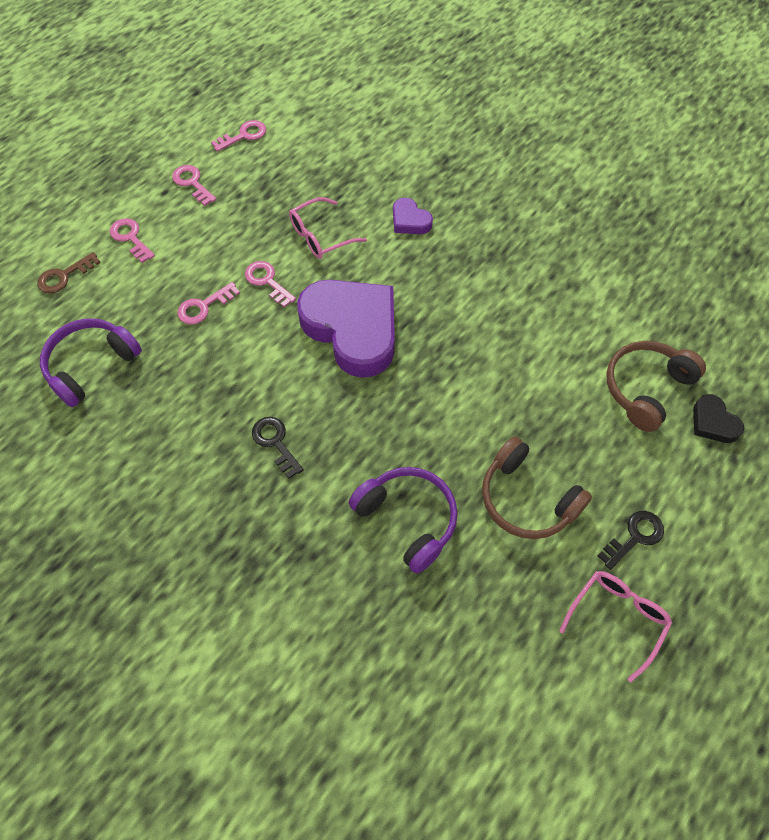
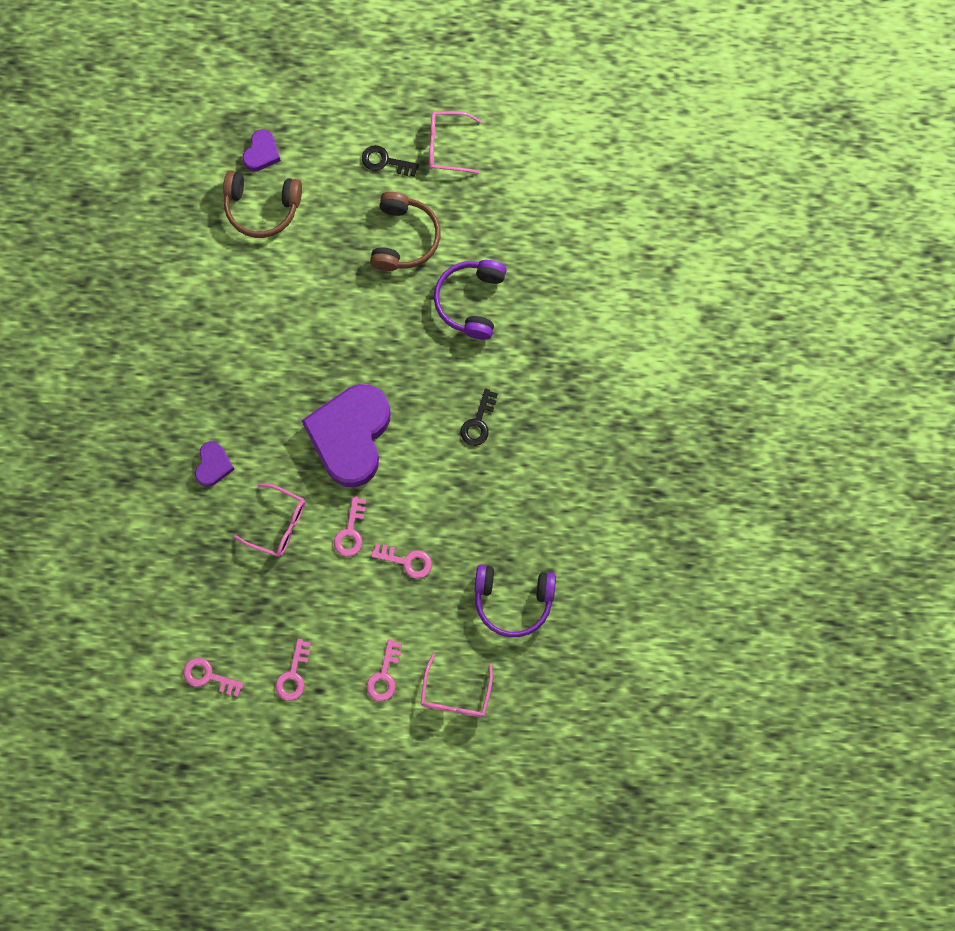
camera: 125 degrees left, 15 degrees up
(64, 276) = (455, 694): brown key -> pink glasses
(713, 422) = (262, 153): black heart -> purple heart

